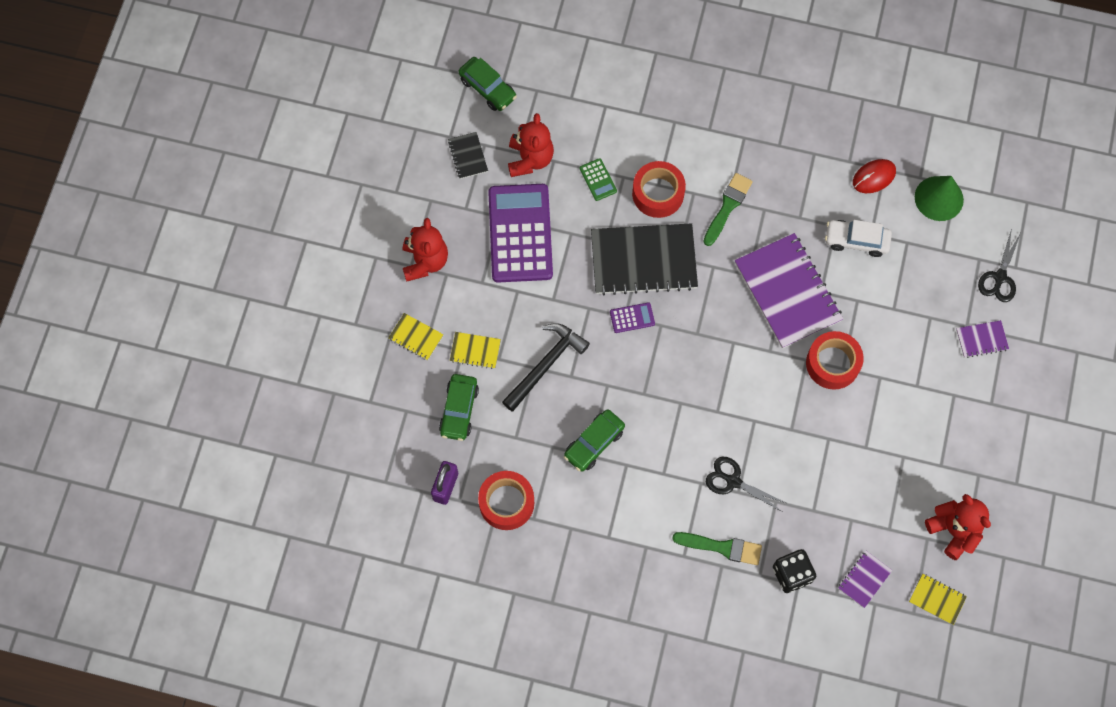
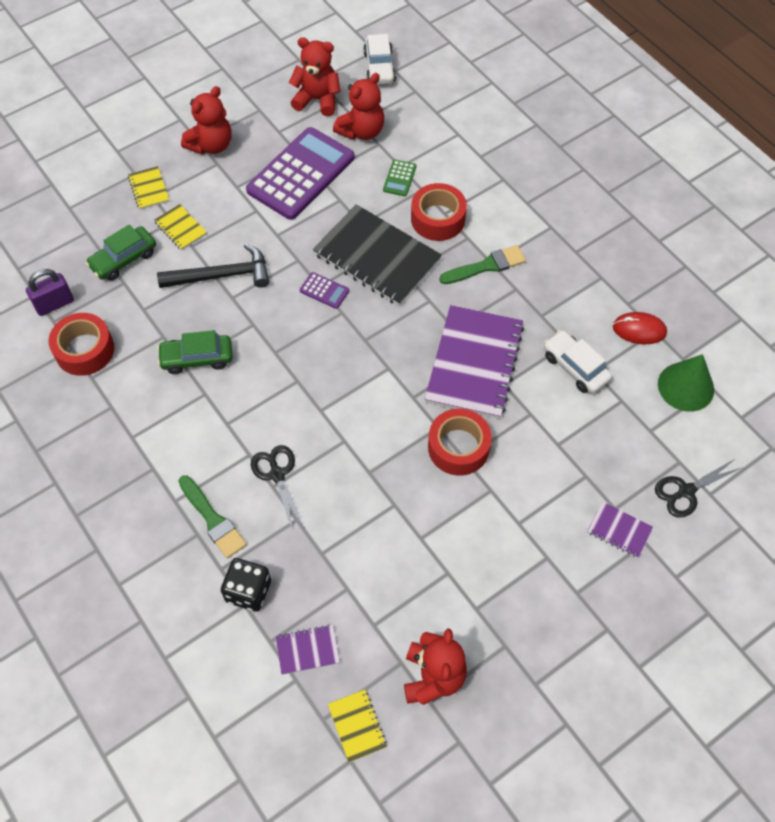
camera: 40 degrees right, 10 degrees down
(468, 156) = (317, 100): black notebook -> red teddy bear
(488, 88) = (379, 67): green car -> white car

